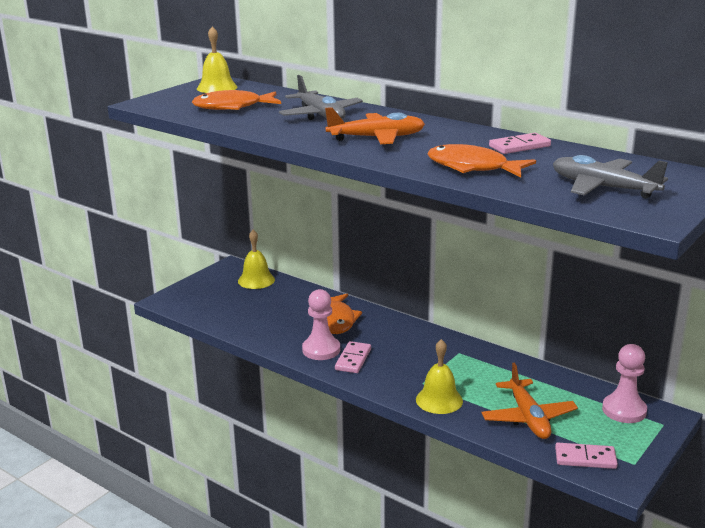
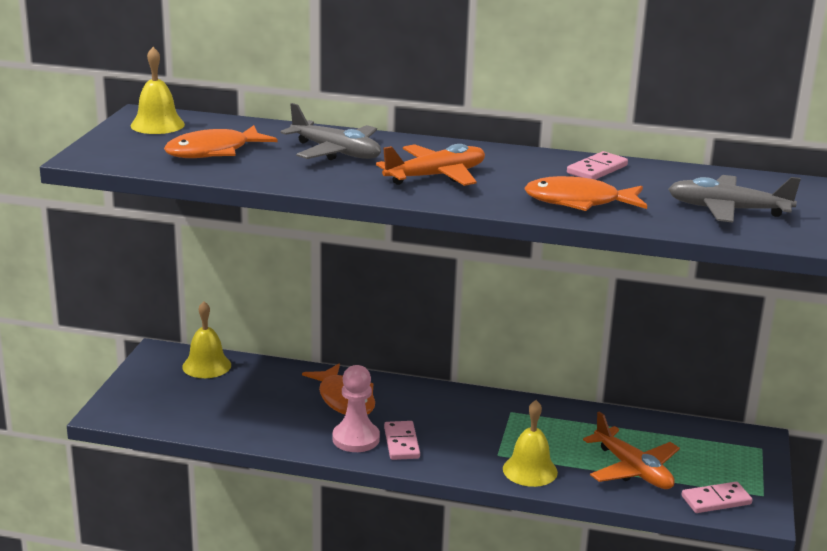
camera: 25 degrees left, 0 degrees up
(624, 410) = (717, 441): pink pawn -> none

